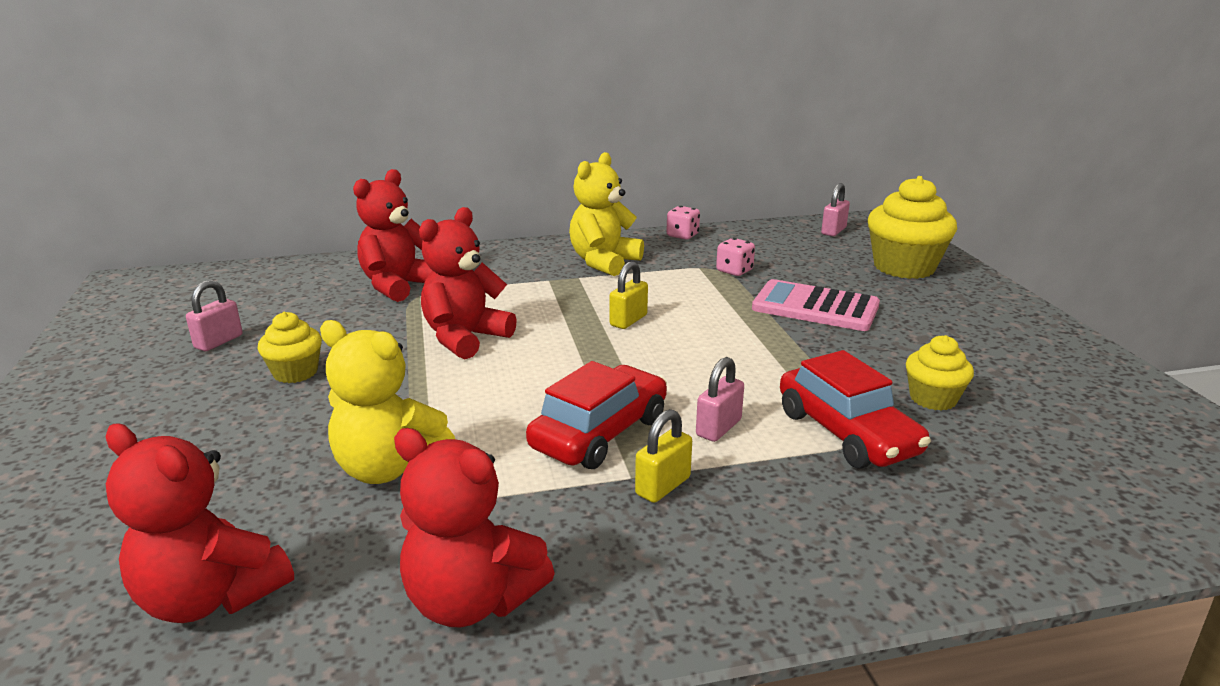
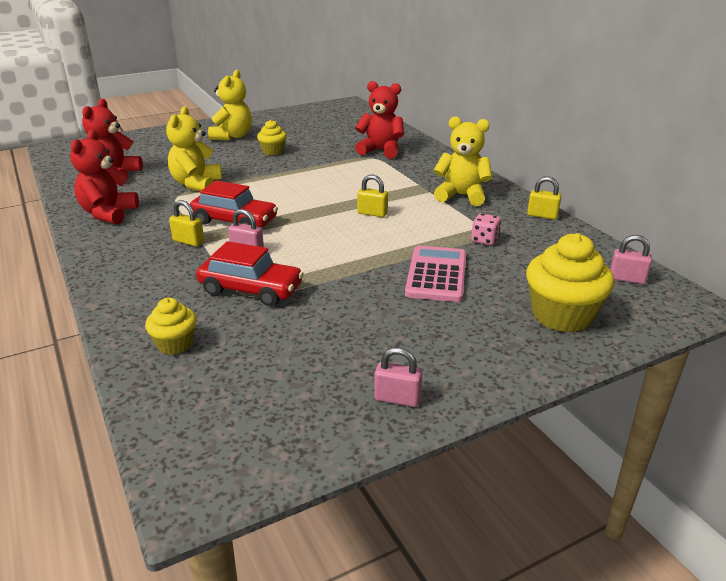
camera: 75 degrees right, 5 degrees up
(146, 411) = (232, 136): none -> yellow teddy bear
(219, 342) = (296, 132): pink padlock -> pink padlock (397, 398)
(465, 338) = (325, 176): red teddy bear -> none
(682, 235) = (542, 215): pink dice -> yellow padlock
(847, 433) = (251, 289): red car -> red car turned 120 degrees counterclockwise
(933, 399) = (305, 322): yellow cupcake -> yellow cupcake (175, 344)

